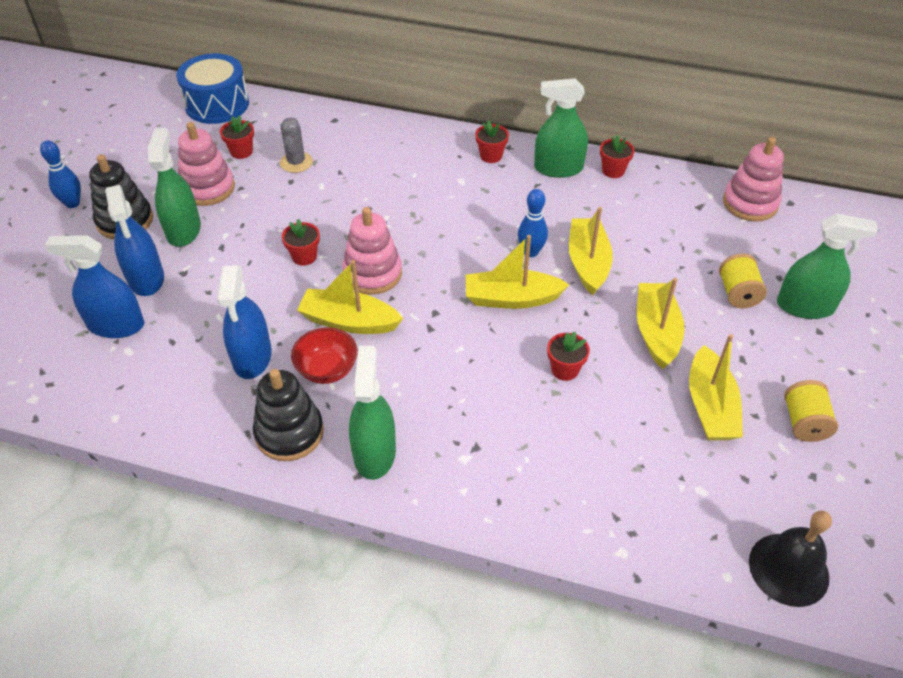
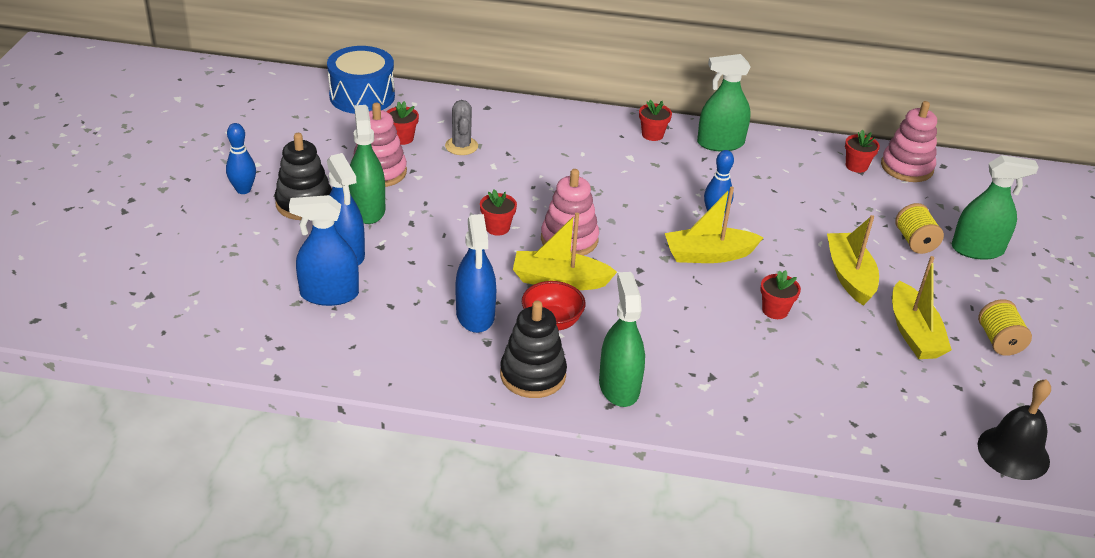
camera: 10 degrees left, 10 degrees down
(588, 263) = (771, 222): yellow boat -> none
(613, 171) = (773, 144): red flower pot -> red flower pot (856, 166)

